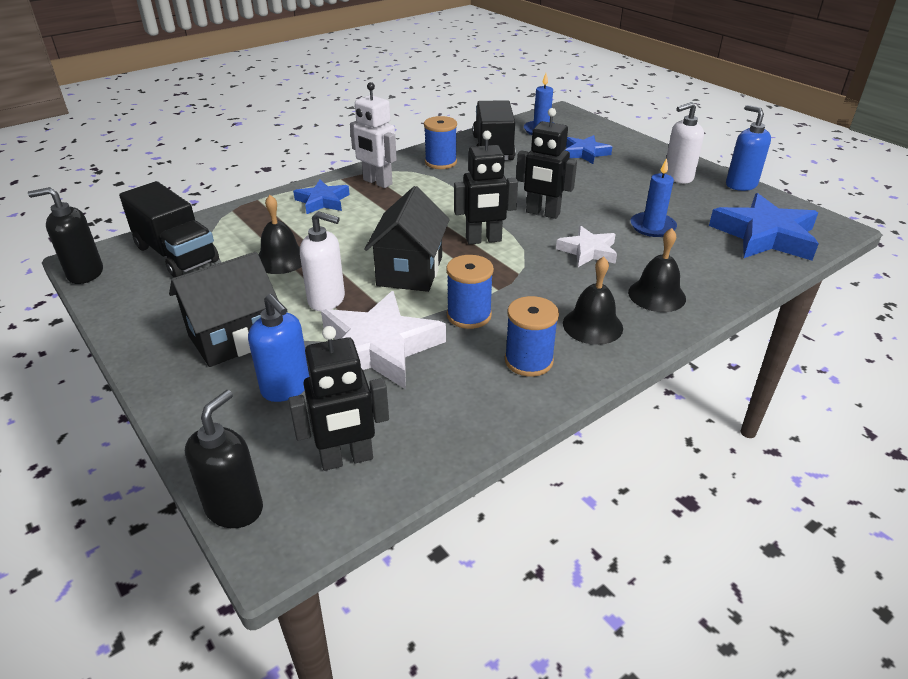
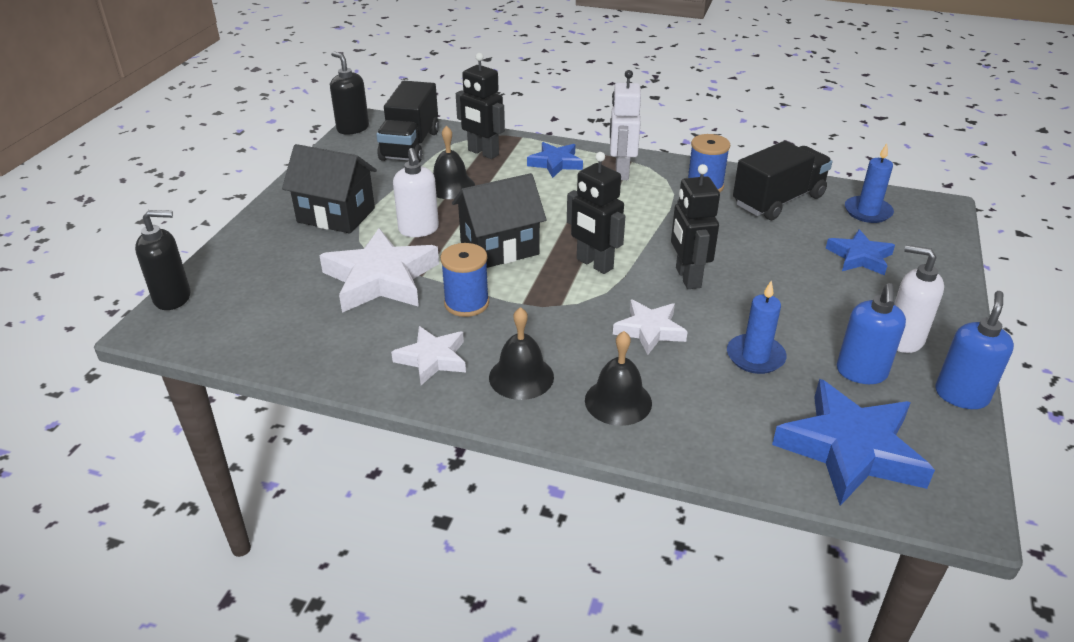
camera: 55 degrees right, 0 degrees up
(286, 388) = (300, 261): blue soap dispenser -> blue soap dispenser (861, 372)
(347, 459) = (247, 320): black robot -> black robot (483, 153)
(528, 361) = (432, 359): blue spool -> white star

